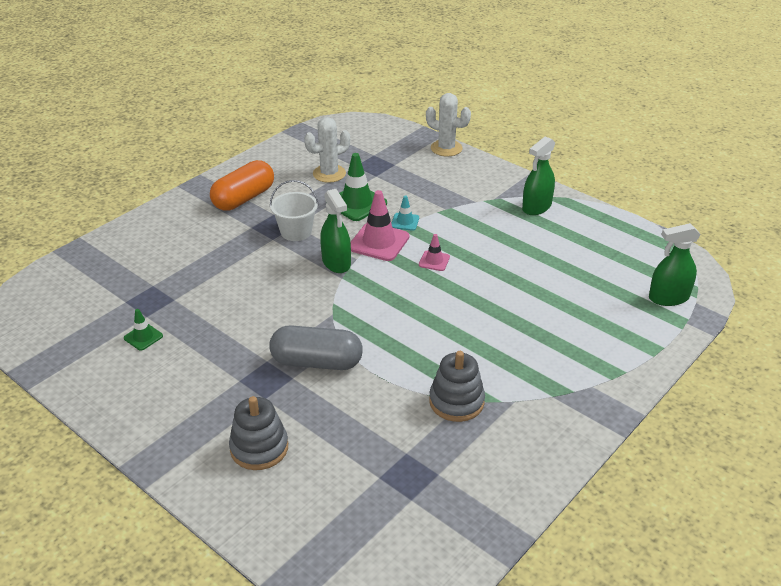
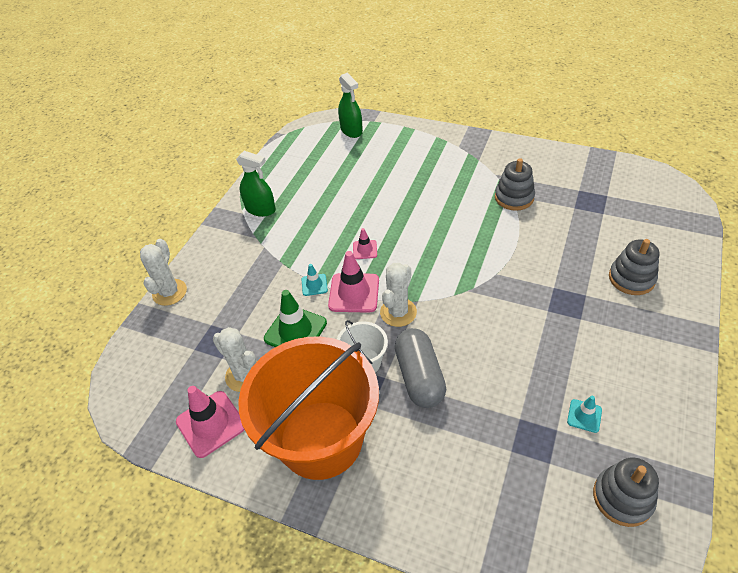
camera: 105 degrees left, 10 degrees up
(65, 328) = (622, 498): none -> grey stacking toy
(143, 337) = (584, 416): green traffic cone -> turquoise traffic cone
(244, 198) = (321, 439): orange capsule -> orange bucket
(297, 155) = (211, 424): none -> pink traffic cone
(317, 362) = (528, 279): grey capsule -> grey capsule (419, 377)
(336, 262) = (398, 312): green spray bottle -> white cactus

